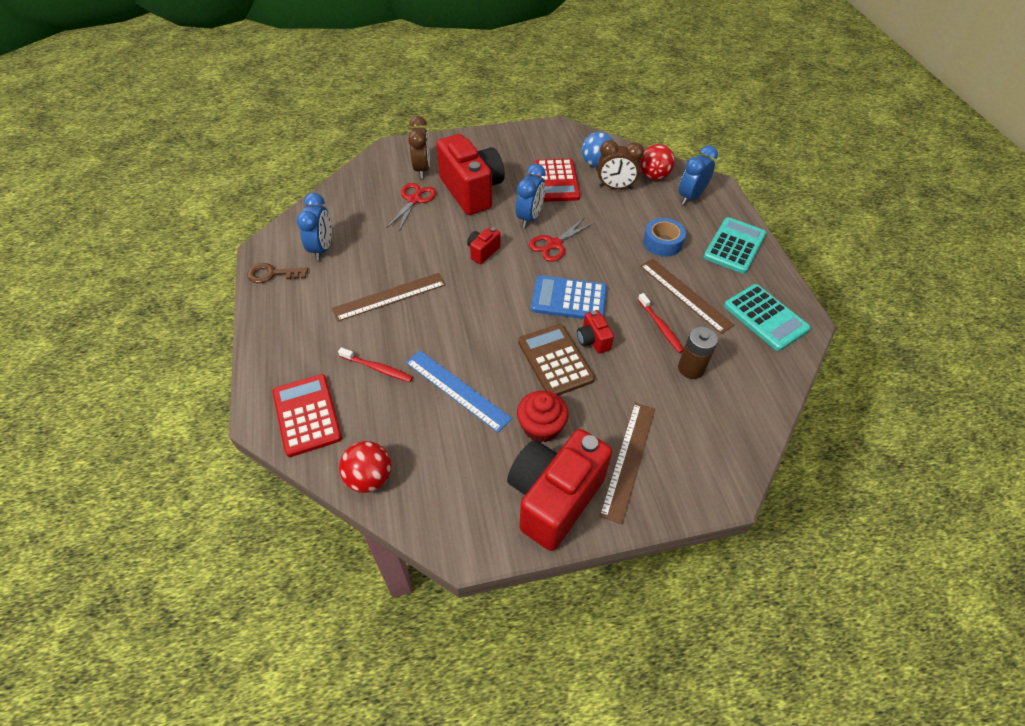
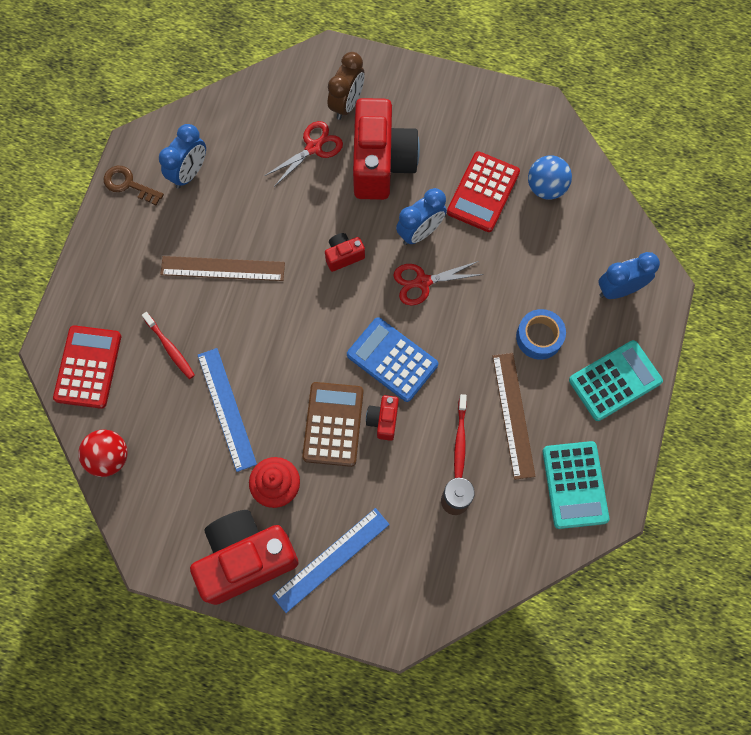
camera: 30 degrees right, 20 degrees up
(615, 187) = (543, 233): brown clock -> none
(628, 460) = (331, 559): brown ruler -> blue ruler
(653, 176) = (599, 238): red ball -> none

